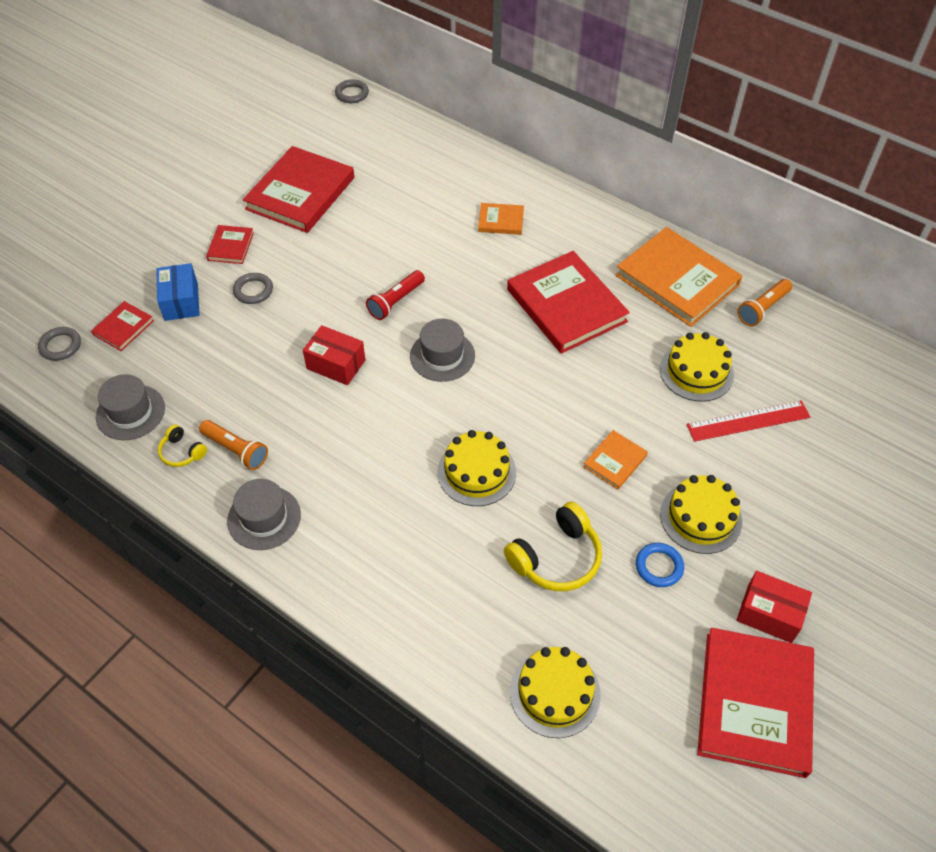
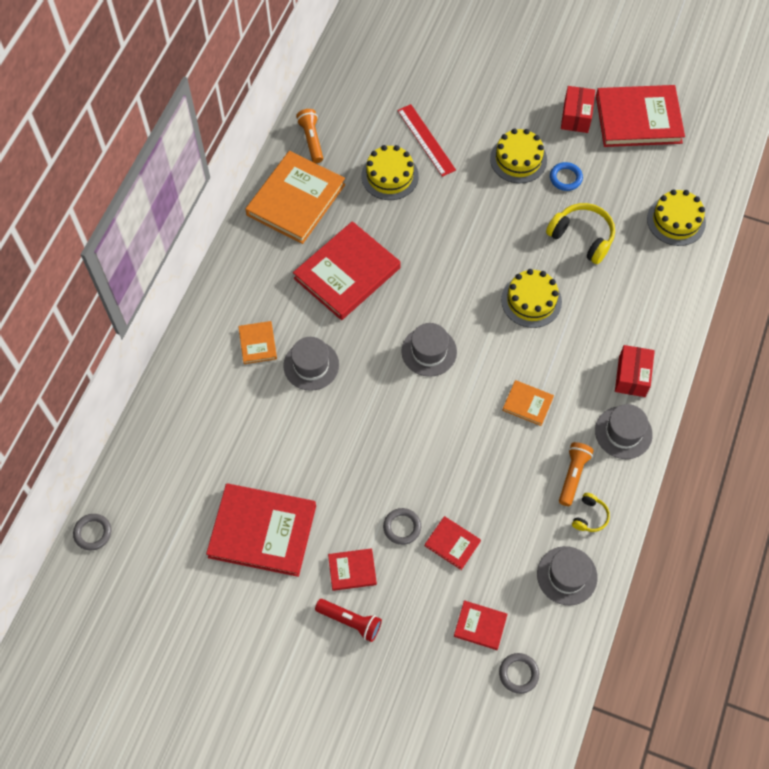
camera: 105 degrees left, 10 degrees up
(181, 301) = (433, 587): blue box -> none
(216, 325) = (452, 543): none -> red book
(336, 364) = (463, 429): red box -> red box (632, 376)
(396, 301) = (380, 403): red flashlight -> red flashlight (350, 621)
(461, 256) = (311, 365): none -> grey hat
(615, 461) = (490, 215): orange book -> orange book (527, 404)
(762, 309) = (311, 140): orange flashlight -> orange flashlight turned 135 degrees counterclockwise

